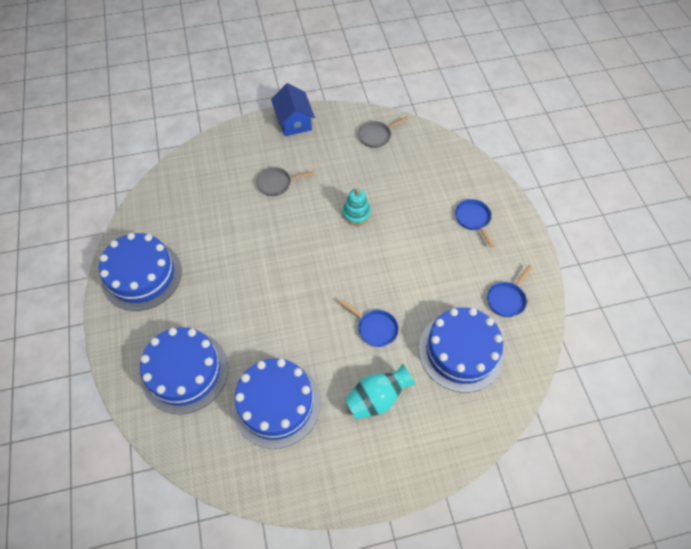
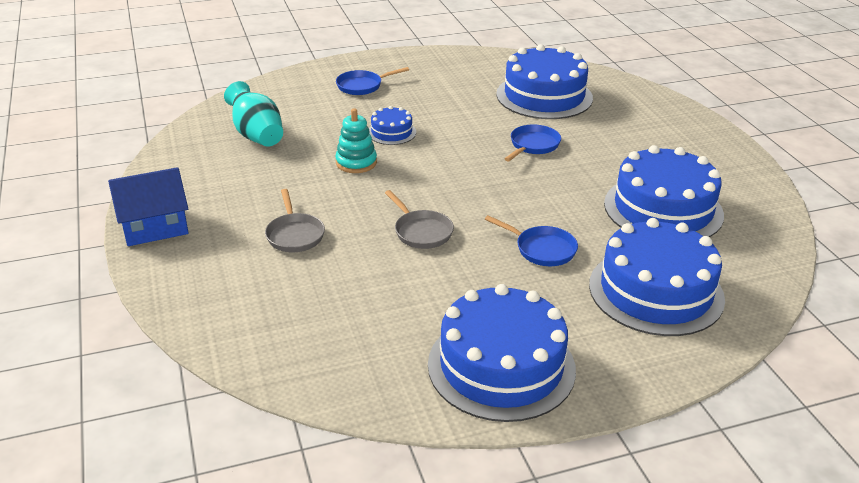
camera: 95 degrees left, 25 degrees down
(376, 135) = (206, 150): grey pan -> grey pan (421, 232)
(377, 398) = (622, 143): turquoise vase -> turquoise vase (257, 135)
(398, 236) = (391, 132): none -> blue cake
(507, 299) = (471, 71): blue pan -> blue pan (542, 249)

